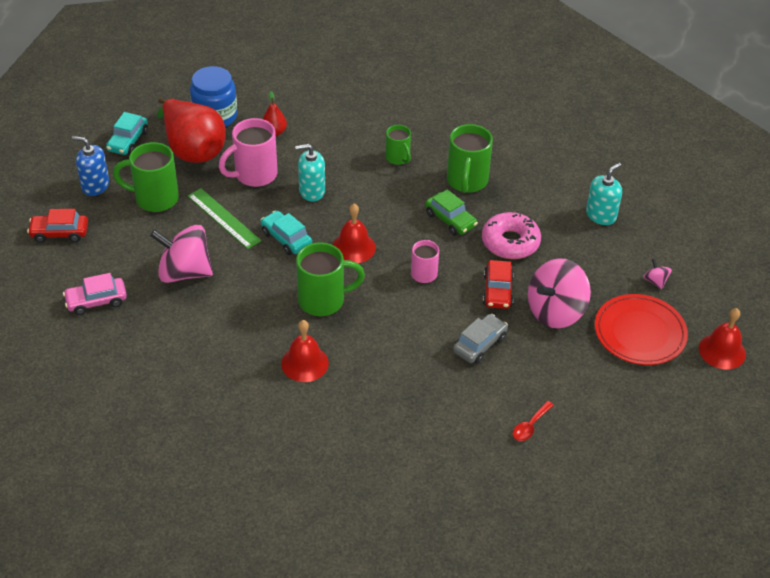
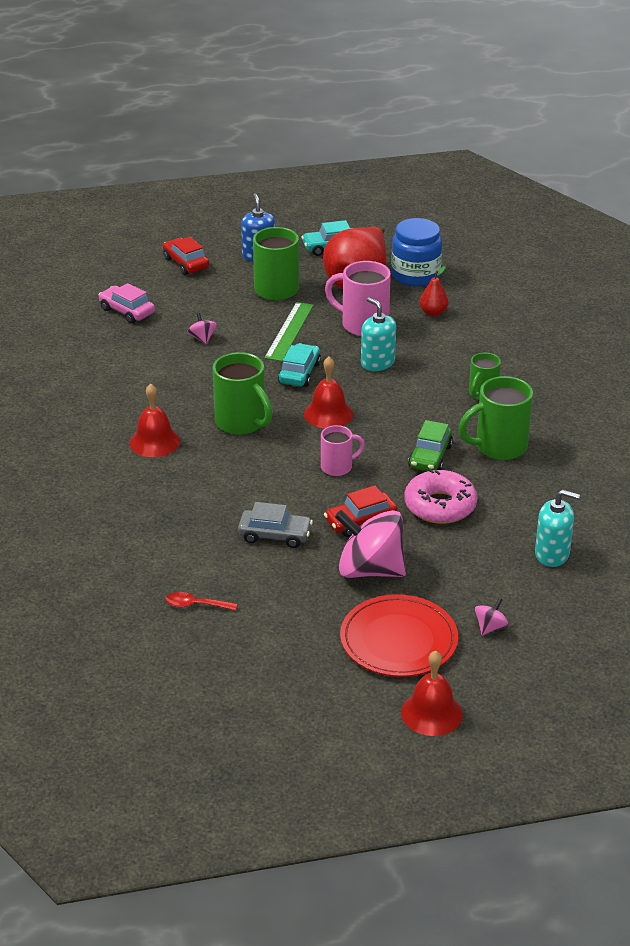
camera: 60 degrees right, 10 degrees down
(184, 272) = (202, 338): pink spinning top -> pink spinning top, size x0.43

